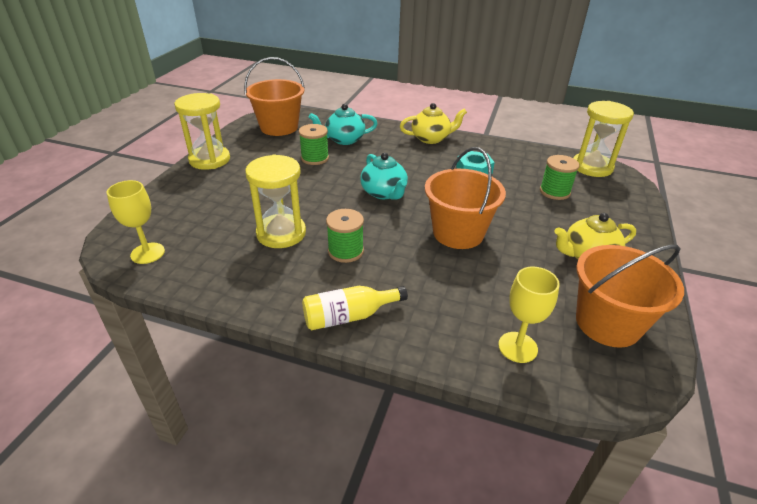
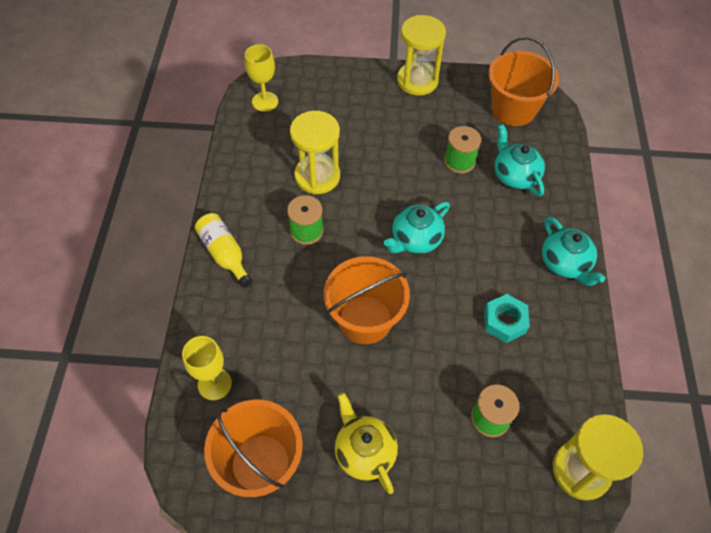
camera: 75 degrees right, 20 degrees up
(431, 138) = (565, 263): yellow teapot -> turquoise teapot

